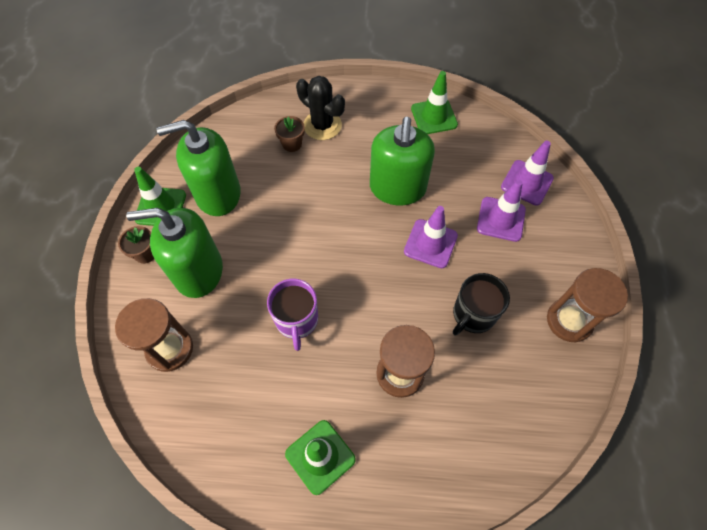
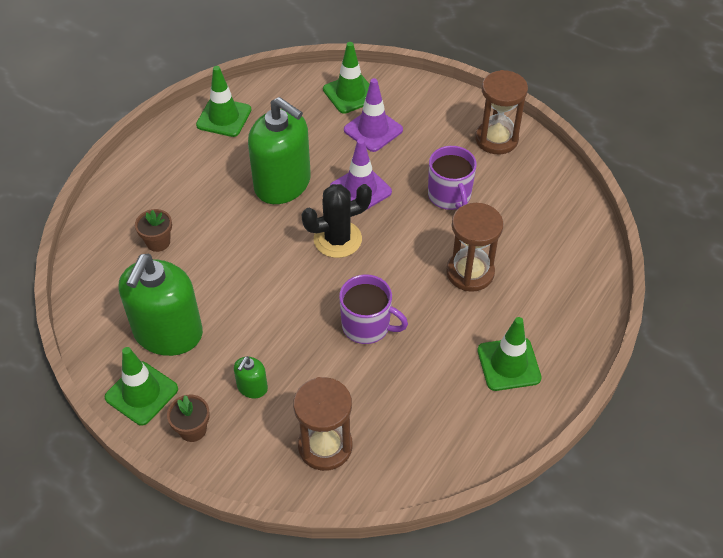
camera: 60 degrees left, 10 degrees down
(198, 271) = (252, 387): green soap dispenser -> green soap dispenser, size x0.43
(322, 125) = (156, 206): black cactus -> black cactus (337, 239)
(473, 315) = (449, 196): black mug -> purple mug
(527, 182) = (350, 93): purple traffic cone -> green traffic cone

